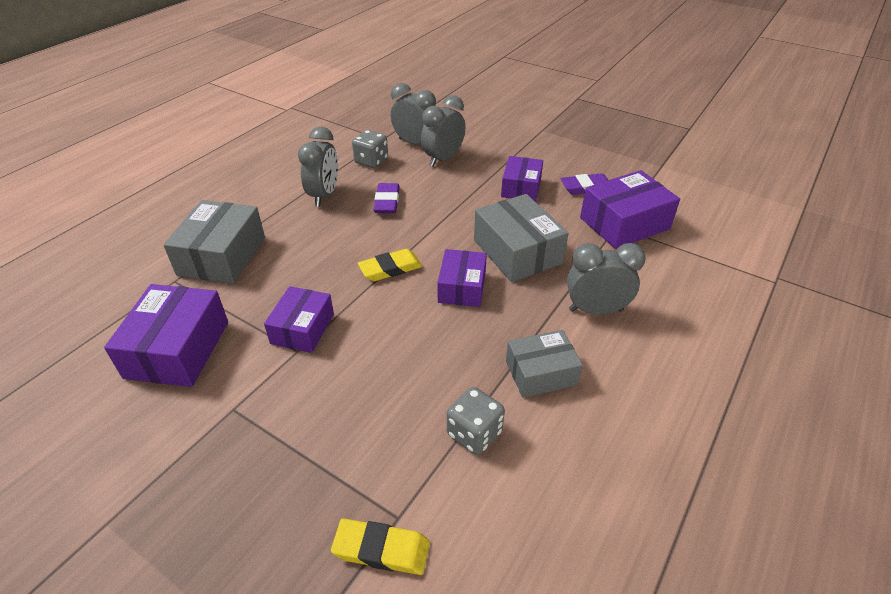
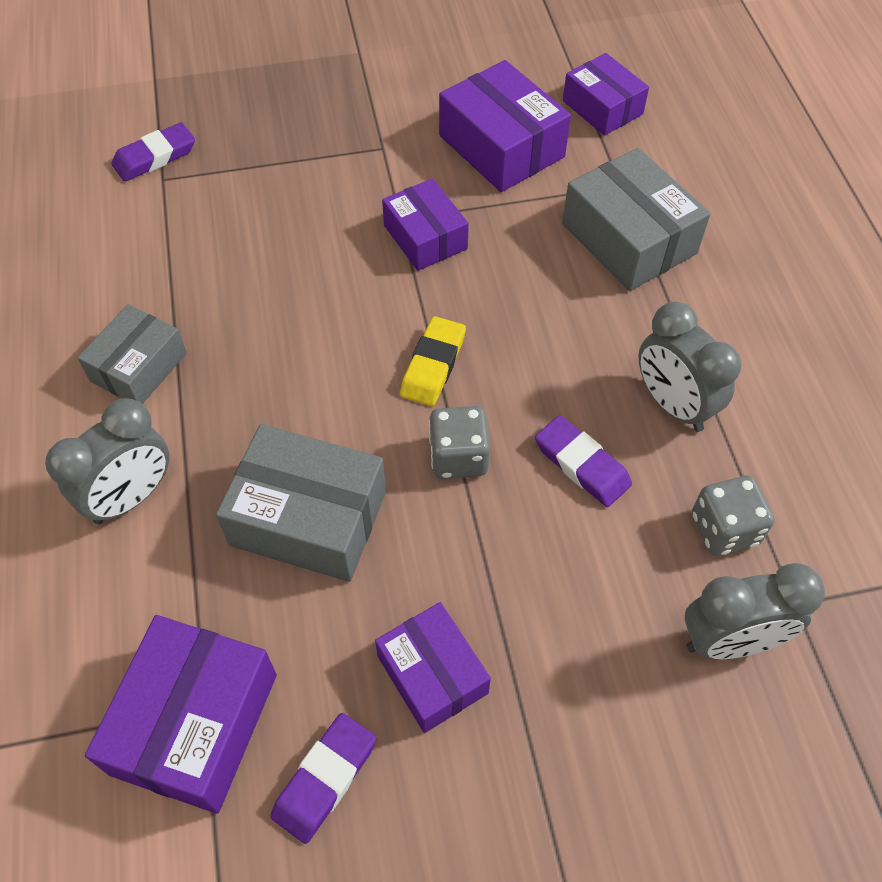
camera: 135 degrees right, 15 degrees up
(381, 549) = (155, 157): yellow eraser -> purple eraser
(443, 159) = (634, 640): grey clock -> none
(462, 287) = (322, 405): purple box -> purple box (602, 107)
(474, 433) = (157, 268): grey dice -> grey dice (458, 457)

